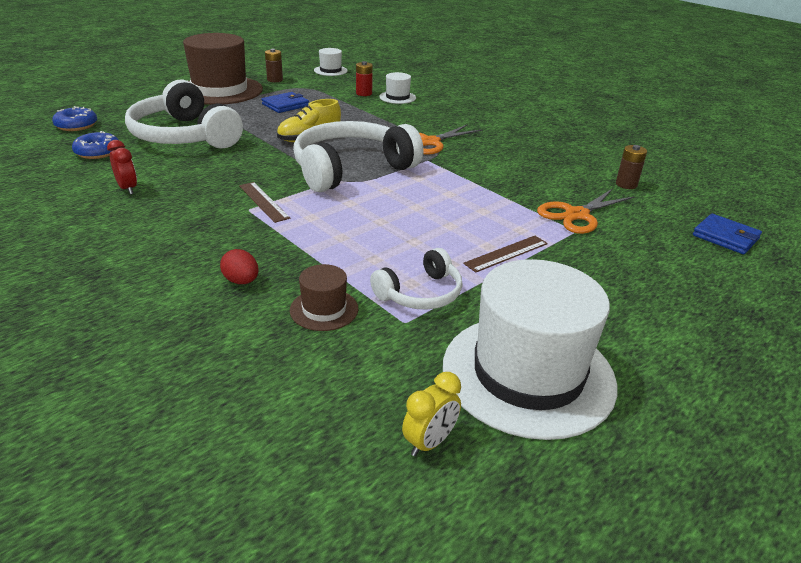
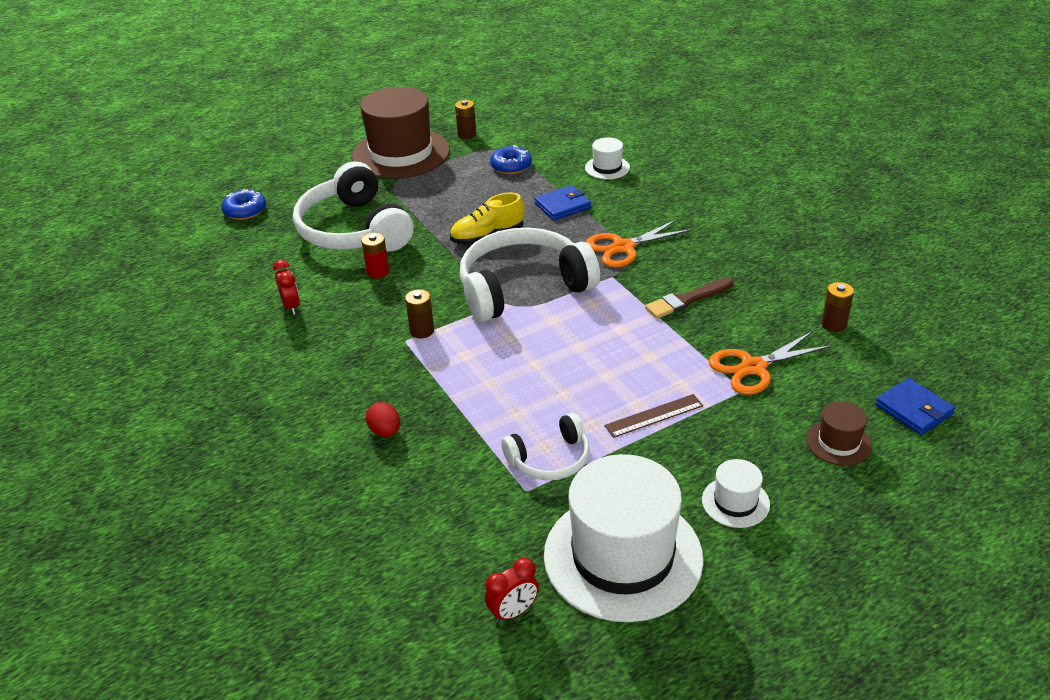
camera: 15 degrees right, 5 degrees up
(98, 152) = (265, 252): blue donut -> blue donut (511, 166)
(263, 201) = (422, 331): brown ruler -> brown battery
(285, 105) = (471, 180): blue wallet -> blue wallet (562, 206)
(324, 309) = (454, 470): brown hat -> brown hat (838, 442)
(330, 70) = (537, 117): white hat -> white hat (735, 502)
(364, 93) = (568, 160): red battery -> red battery (378, 272)
(429, 442) = (513, 612): yellow clock -> red clock
(498, 173) = (687, 300): none -> brown brush

